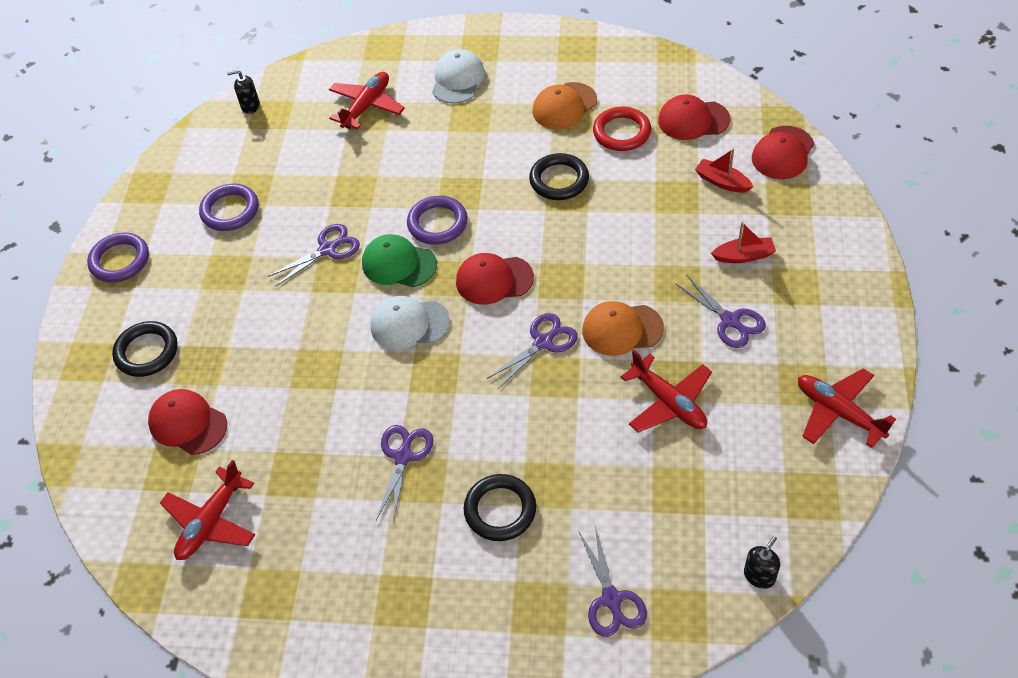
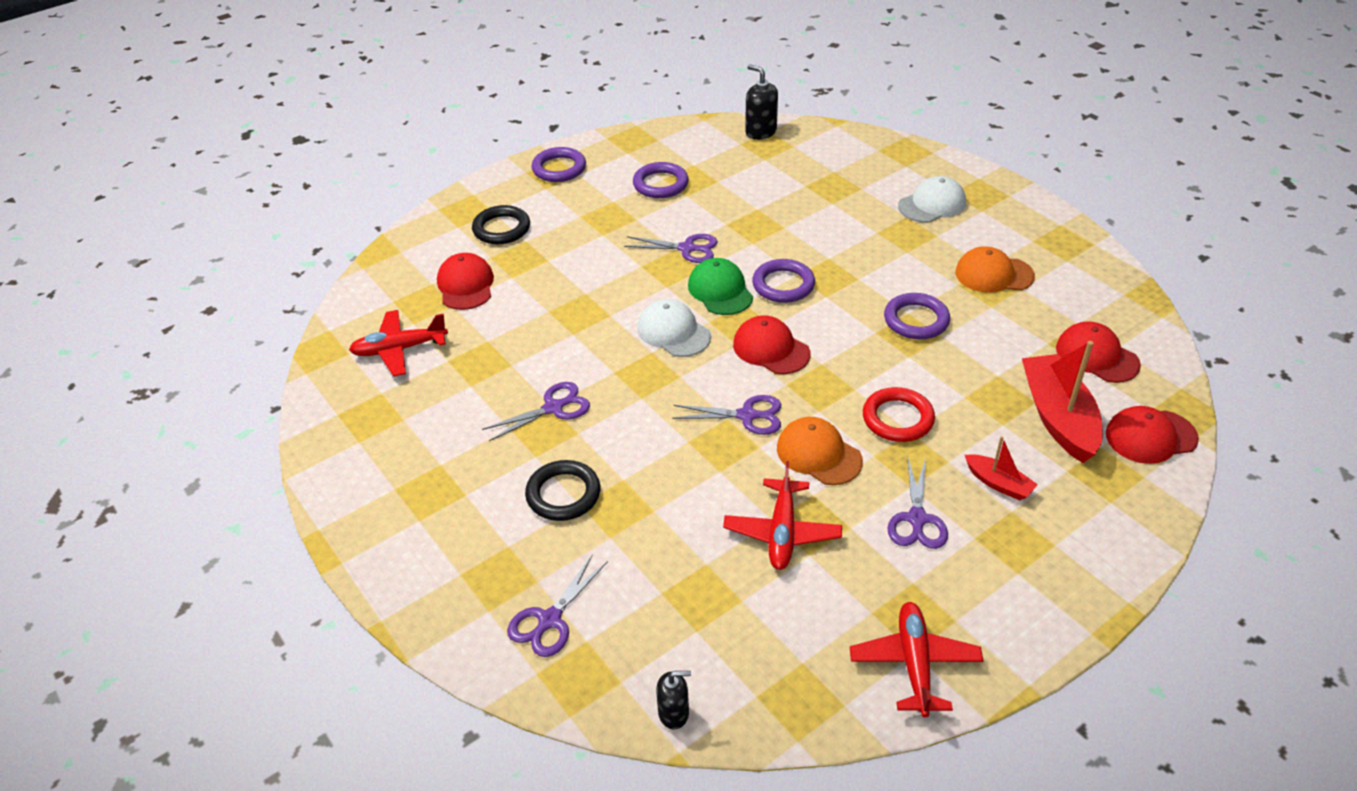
camera: 45 degrees right, 10 degrees down
(250, 106) = (760, 132): black soap dispenser -> black soap dispenser, size x1.55
(366, 106) = (839, 180): red plane -> none
(559, 180) = (916, 320): black ring -> purple ring
(621, 132) = (1017, 323): red ring -> red ring (897, 418)
(722, 182) = (1058, 417): red boat -> red boat, size x1.94

